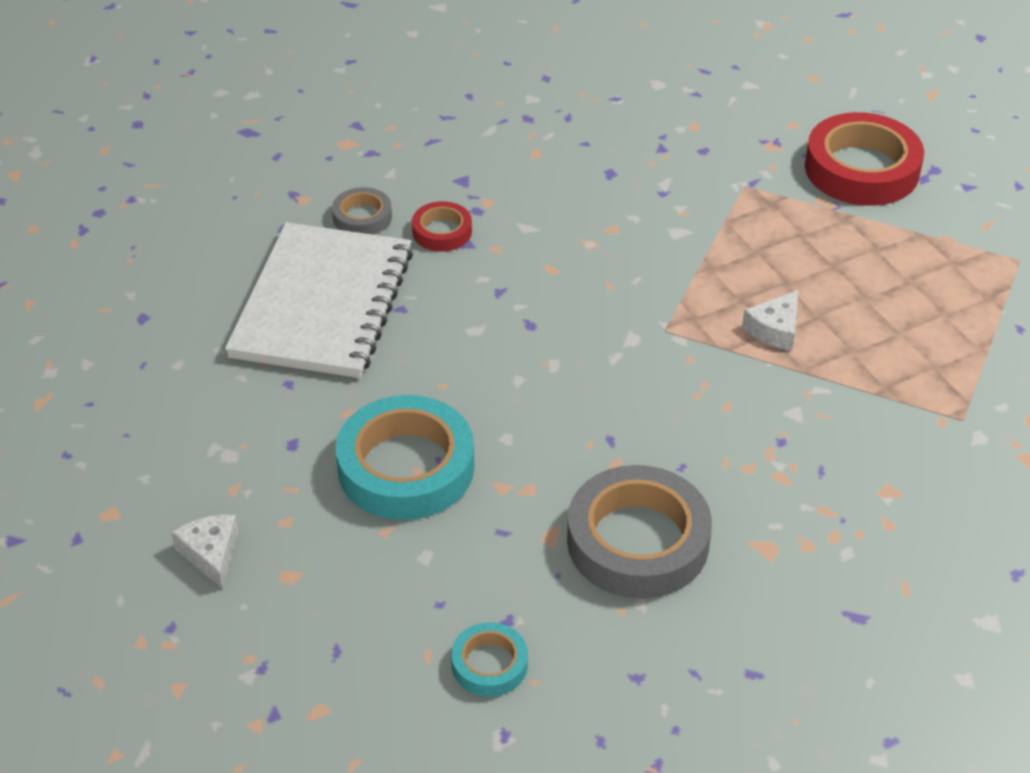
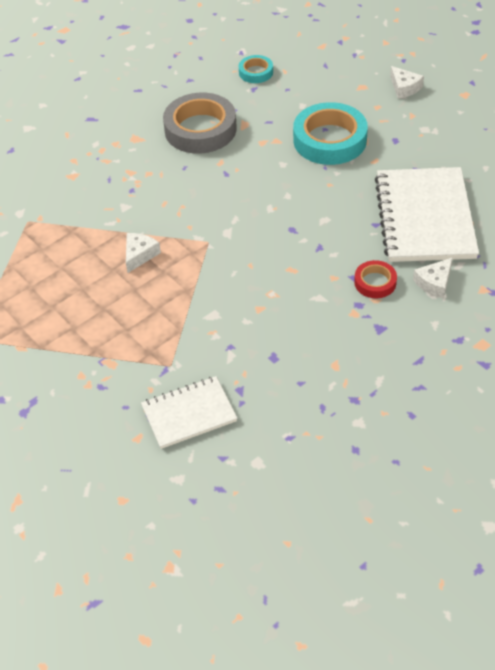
camera: 170 degrees right, 5 degrees up
(362, 217) = (434, 283): grey tape -> white cheese
(728, 135) = (189, 413): none -> white notebook
(861, 169) = (81, 400): red tape -> none

